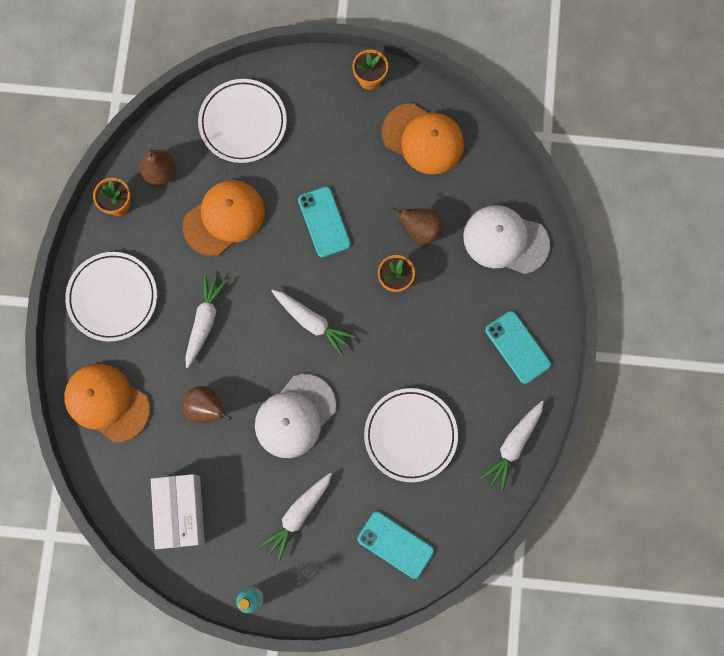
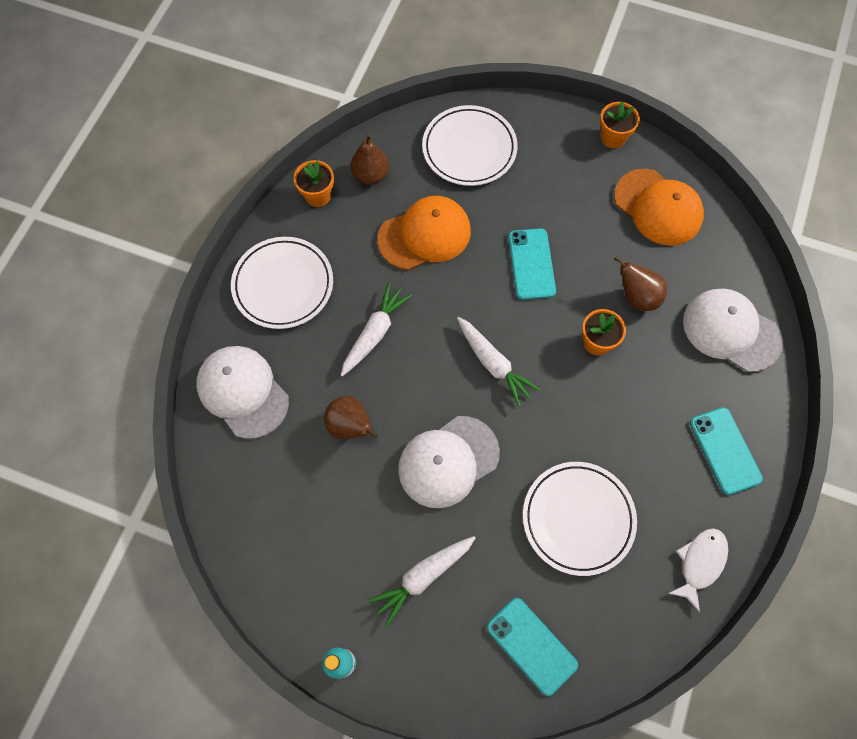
camera: 15 degrees right, 10 degrees down
(107, 402) = (243, 392): orange cap -> white cap
(181, 511) = (288, 535): white box -> none
(513, 445) = (700, 563): white carrot -> white fish

